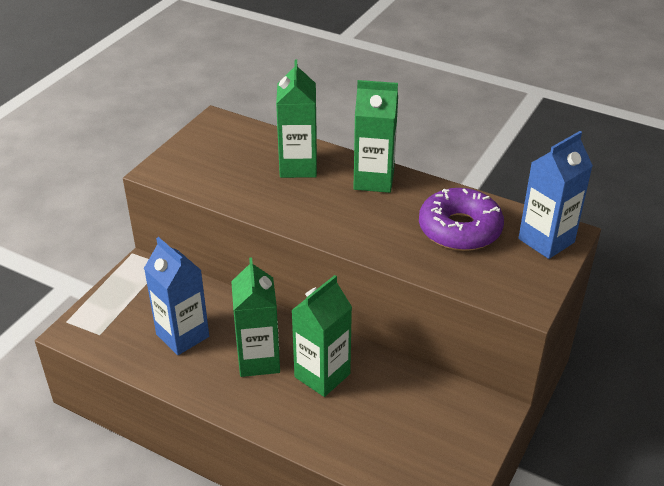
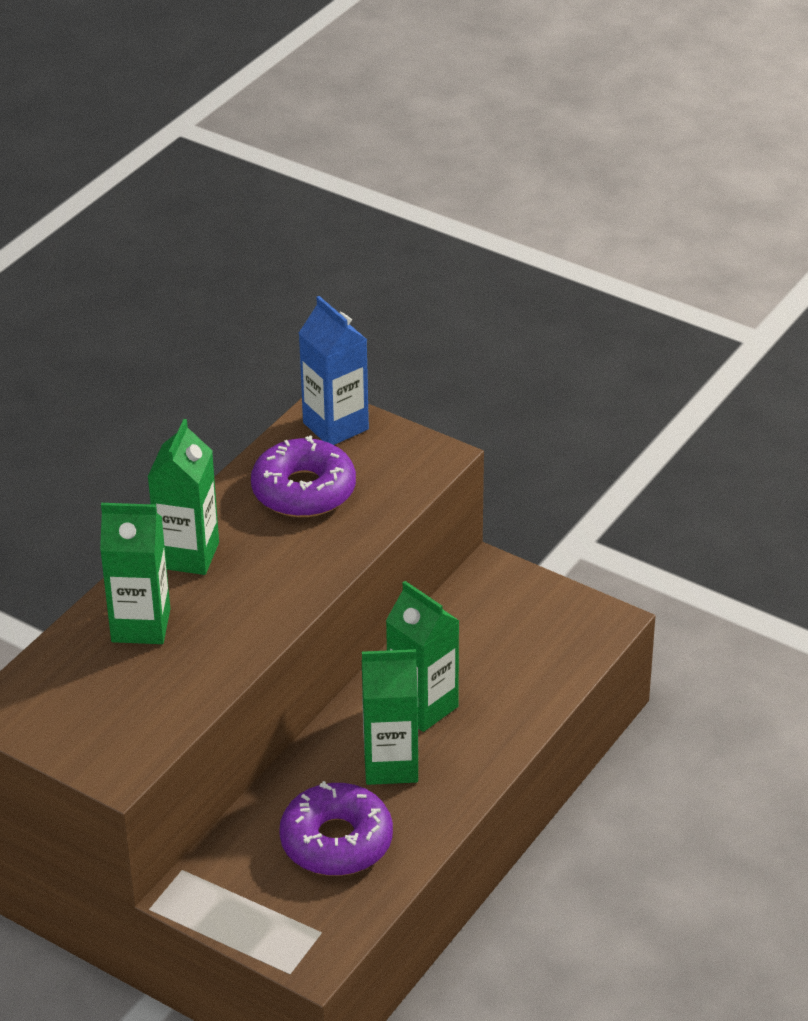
camera: 85 degrees left, 0 degrees up
(182, 335) = (336, 841): blue carton -> purple donut

